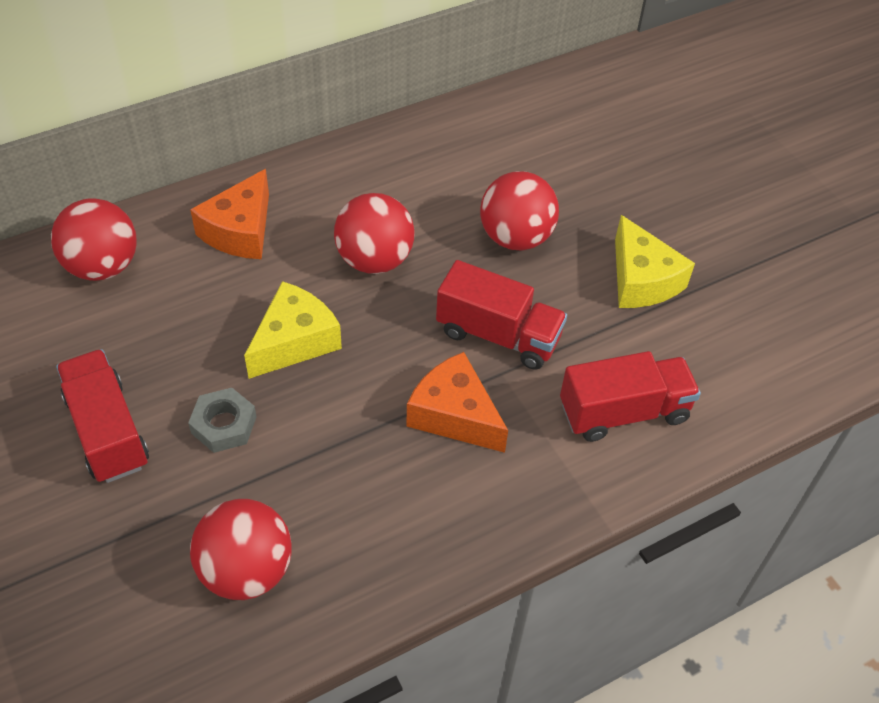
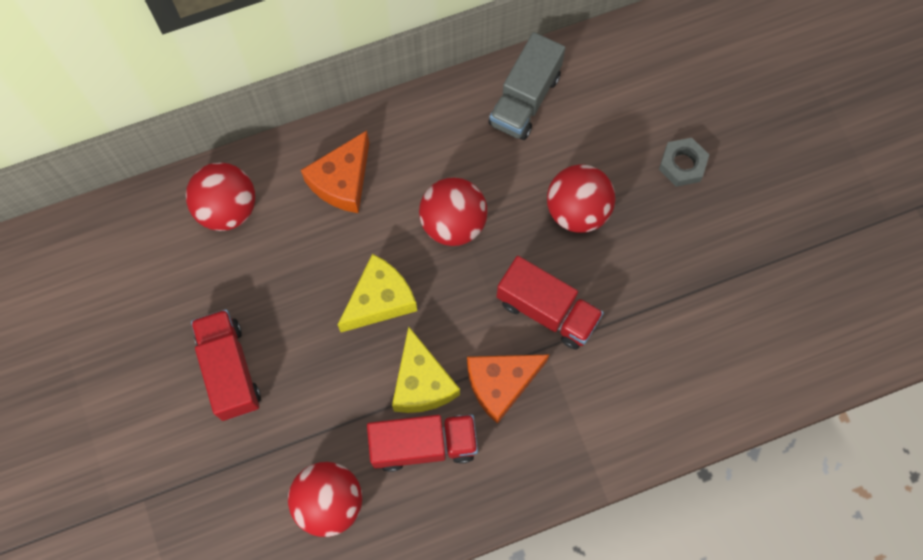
camera: 10 degrees right, 20 degrees up
(224, 425) = (319, 374): grey nut -> grey nut (682, 164)
(440, 145) = (525, 99): none -> grey truck
(454, 415) = (501, 384): orange cheese -> orange cheese turned 75 degrees counterclockwise
(623, 412) = (637, 396): red truck -> red truck (423, 445)
(641, 280) = (678, 266): yellow cheese -> yellow cheese (422, 382)

